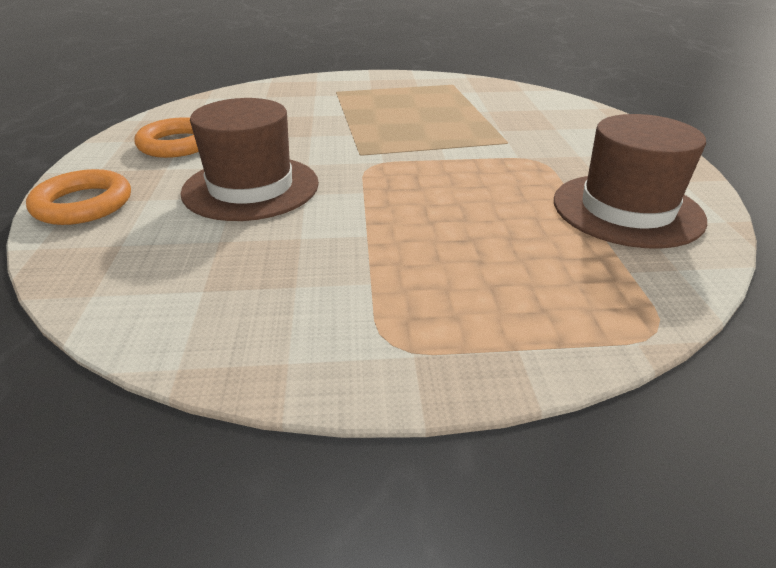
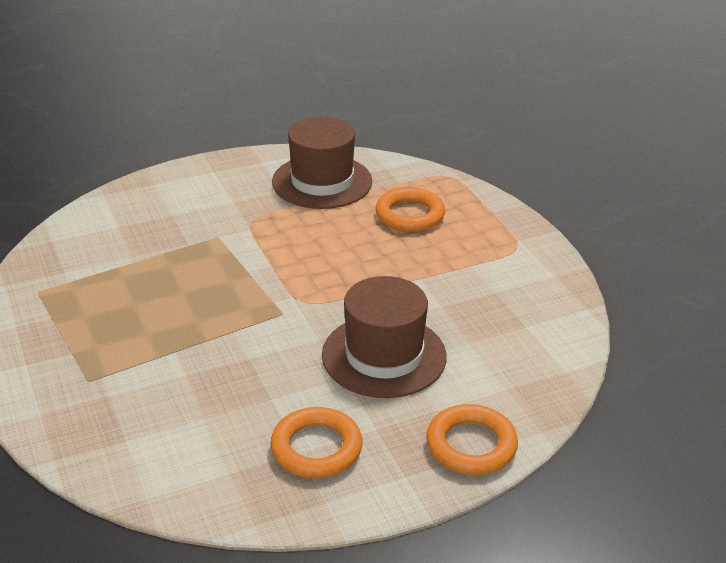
camera: 110 degrees left, 0 degrees up
(524, 259) = (410, 215): none -> orange ring

